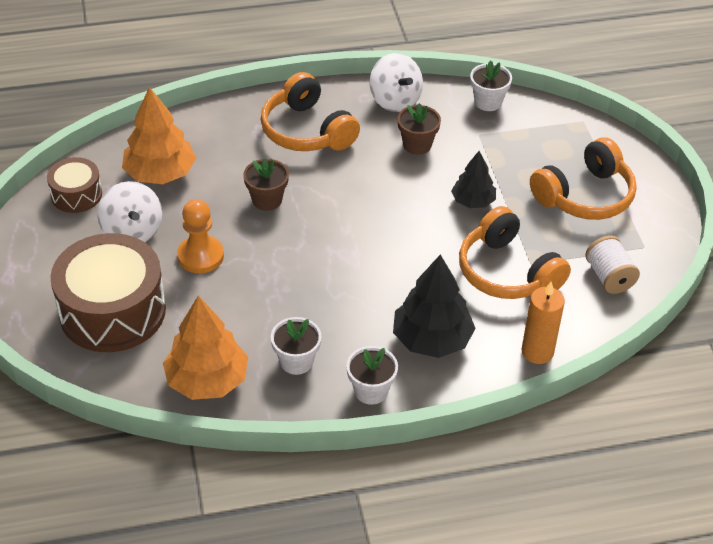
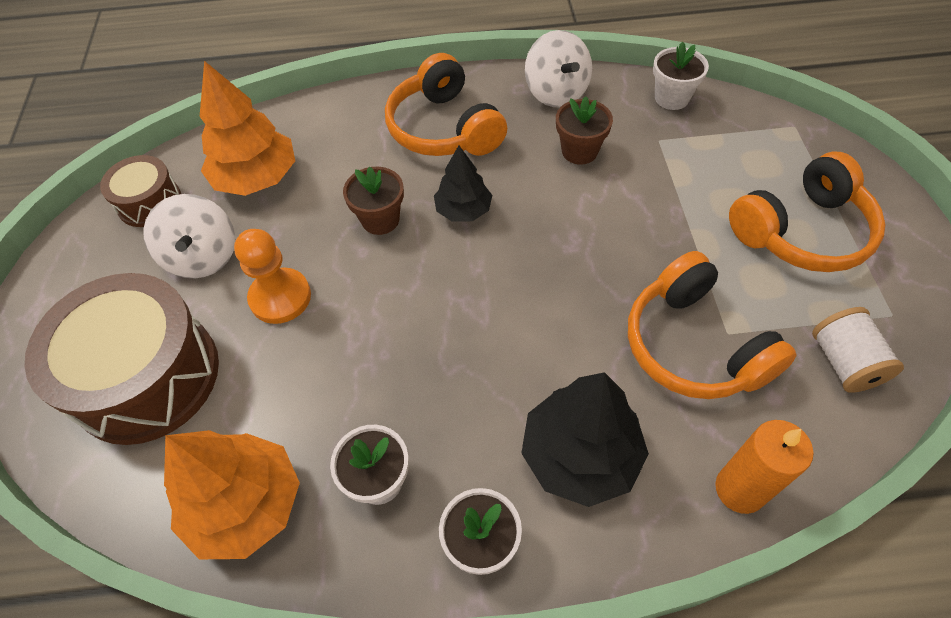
camera: 10 degrees right, 10 degrees up
(473, 201) = (648, 233): black tree -> black tree (463, 210)

